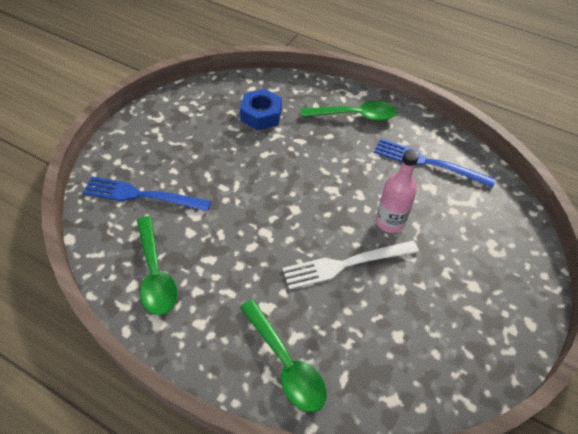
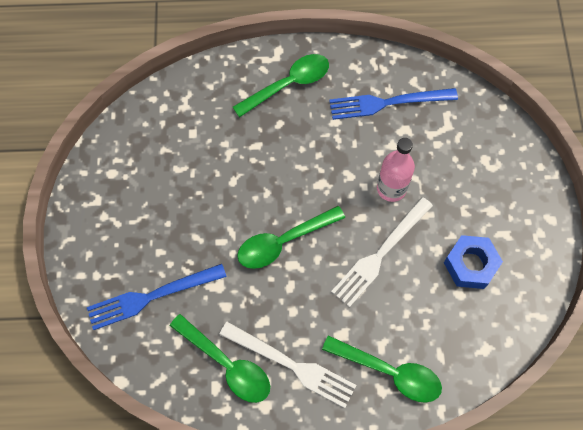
camera: 30 degrees left, 15 degrees up
(206, 306) = (292, 365): none -> white fork
(261, 115) = (197, 136): blue nut -> blue nut (470, 265)
(271, 212) = (283, 242): none -> green spoon

